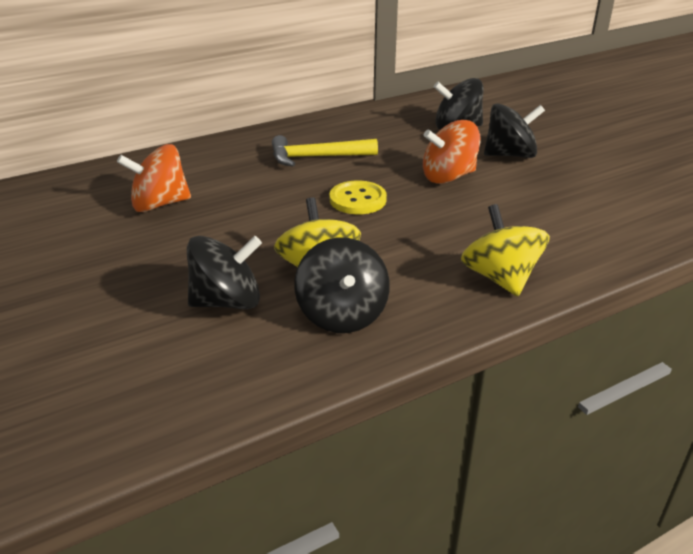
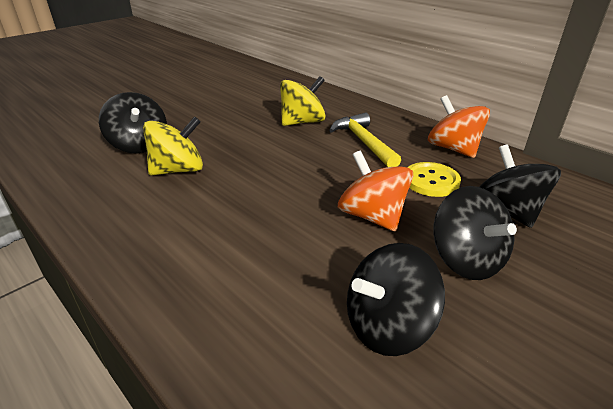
camera: 75 degrees right, 0 degrees up
(159, 204) = (257, 103): orange spinning top -> orange spinning top (453, 149)
(342, 314) = (118, 188): black spinning top -> black spinning top (387, 325)
(357, 199) = (296, 171): yellow button -> yellow button (431, 181)
(500, 278) = (169, 268): yellow spinning top -> yellow spinning top (302, 122)

